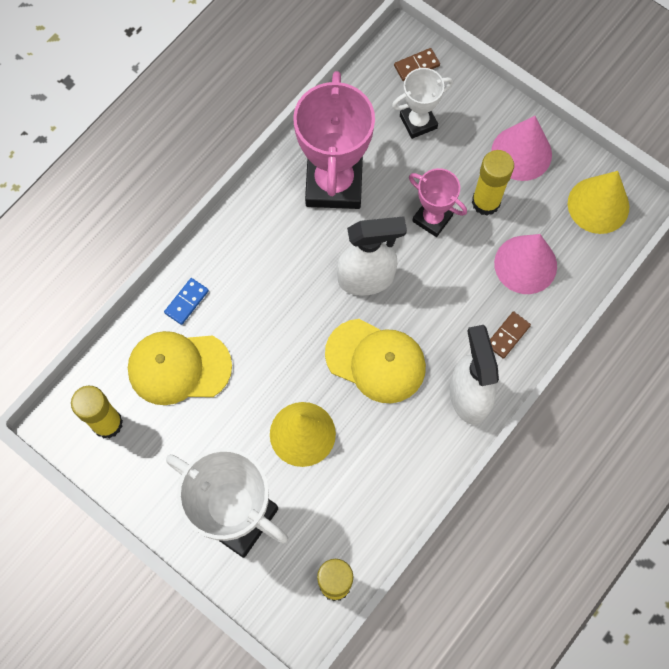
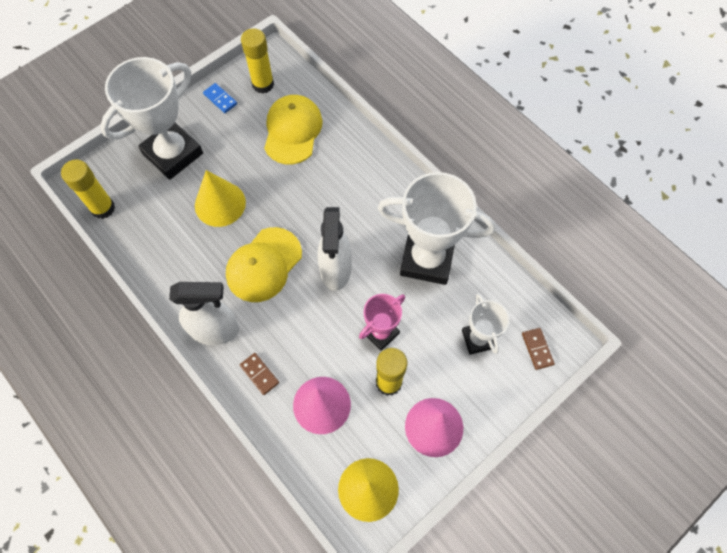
camera: 100 degrees right, 5 degrees down
(186, 302) = (343, 141): blue domino -> blue domino (220, 99)
(334, 183) = (427, 259): pink trophy -> white trophy

